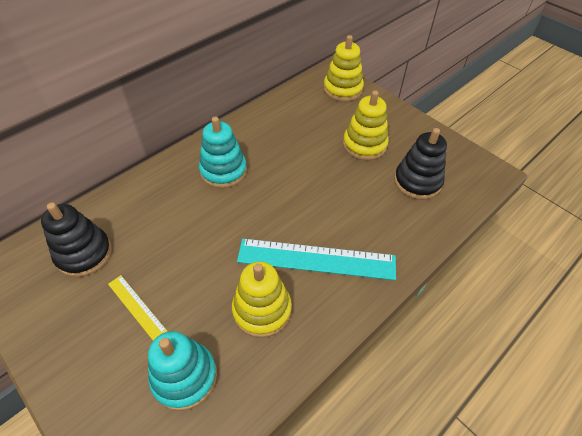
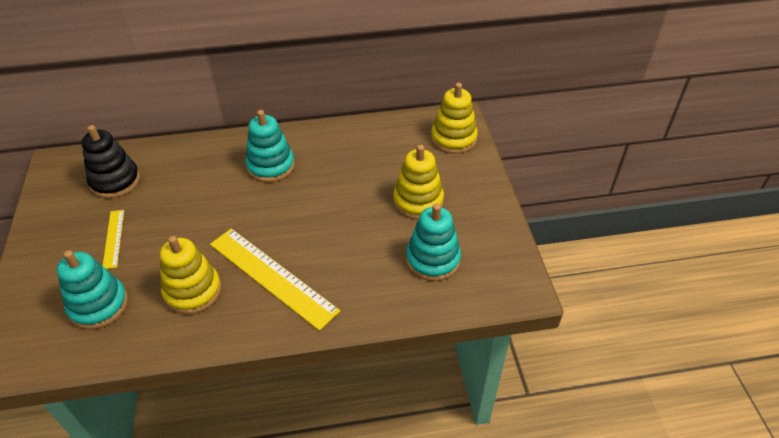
camera: 35 degrees right, 5 degrees down
(316, 259) = (272, 277): turquoise ruler -> yellow ruler
(417, 182) = (433, 259): black stacking toy -> turquoise stacking toy

